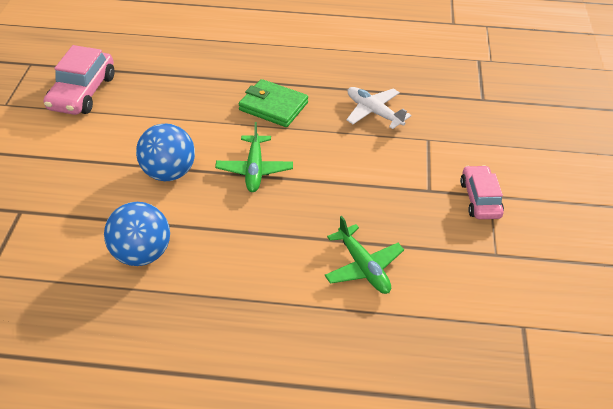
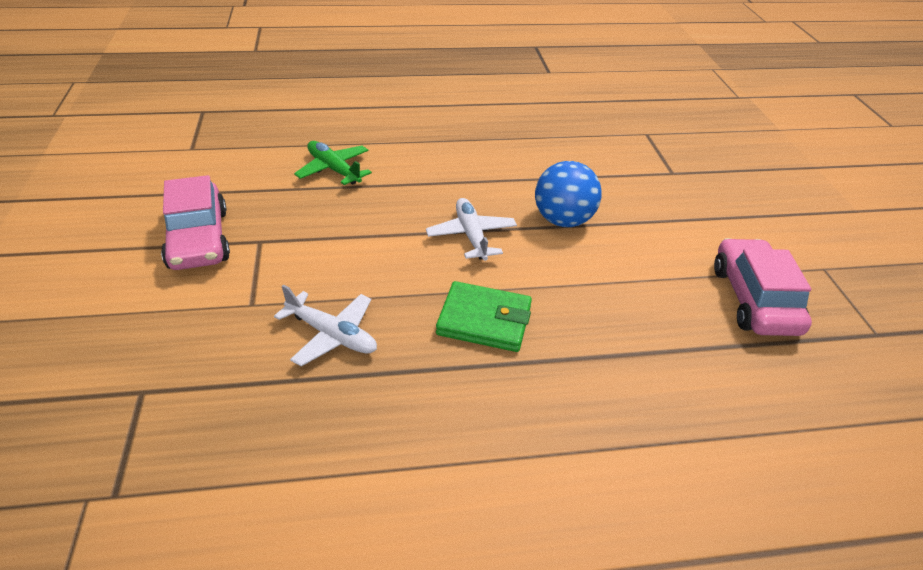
camera: 165 degrees right, 5 degrees down
(142, 253) = (537, 157): blue ball -> none
(254, 169) = (471, 235): green plane -> white plane
(480, 199) = (198, 239): pink car -> pink car, size x1.51

